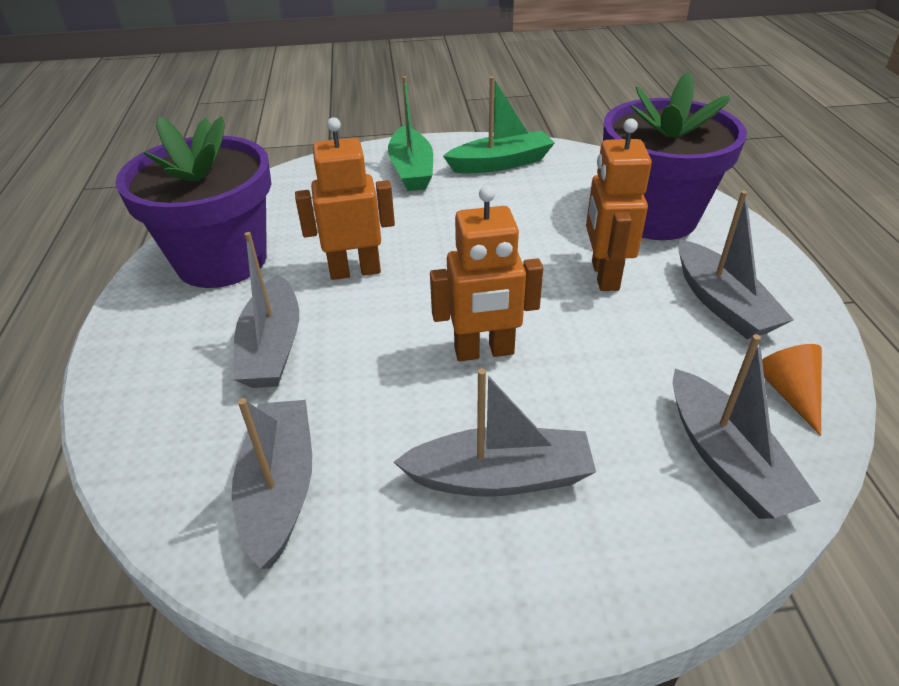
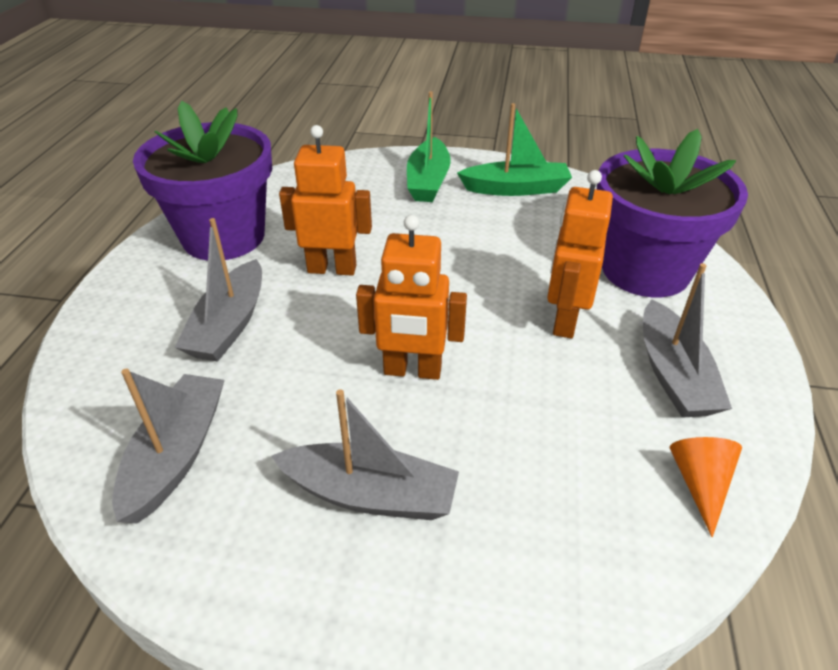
camera: 15 degrees right, 0 degrees up
(727, 460) = (599, 536): grey boat -> none

